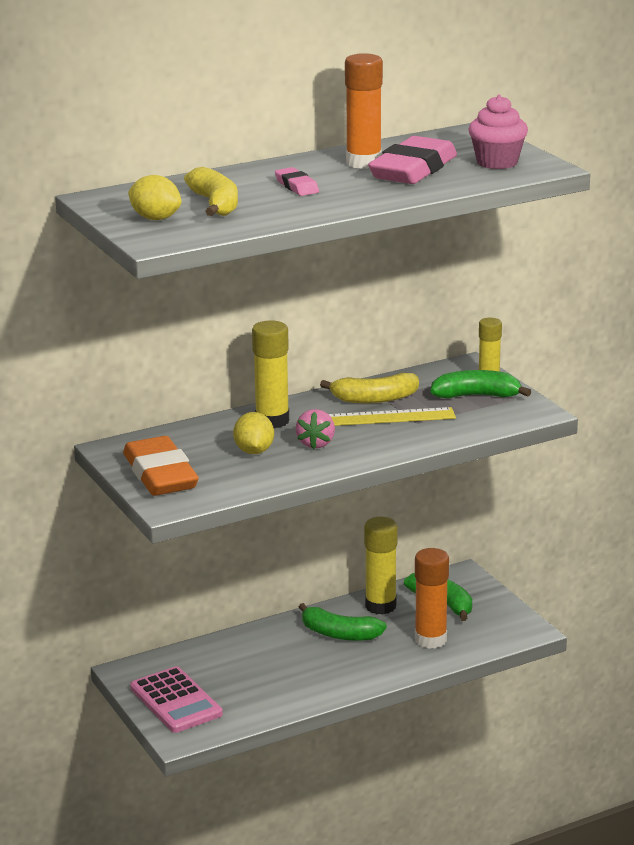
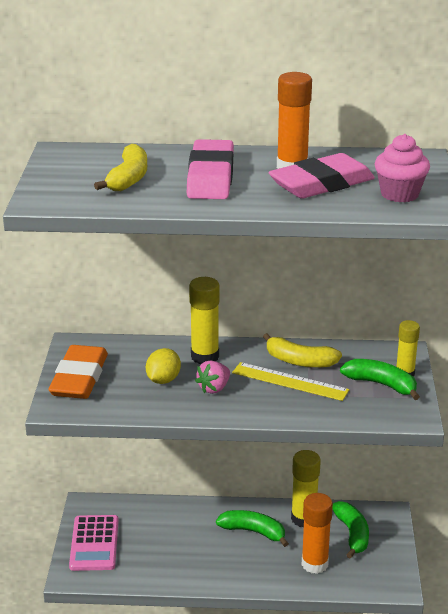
camera: 30 degrees right, 5 degrees up
(155, 218) = (69, 180): yellow lemon -> none
(296, 186) = (210, 177): pink eraser -> pink eraser, size x2.08
(339, 634) = (253, 532): green banana -> green banana turned 150 degrees clockwise

